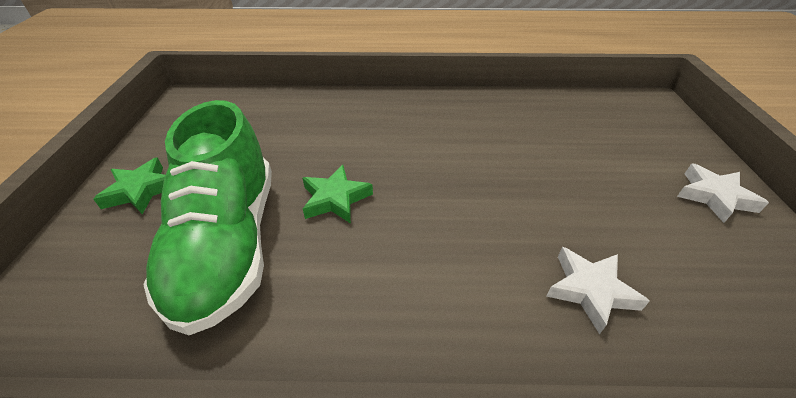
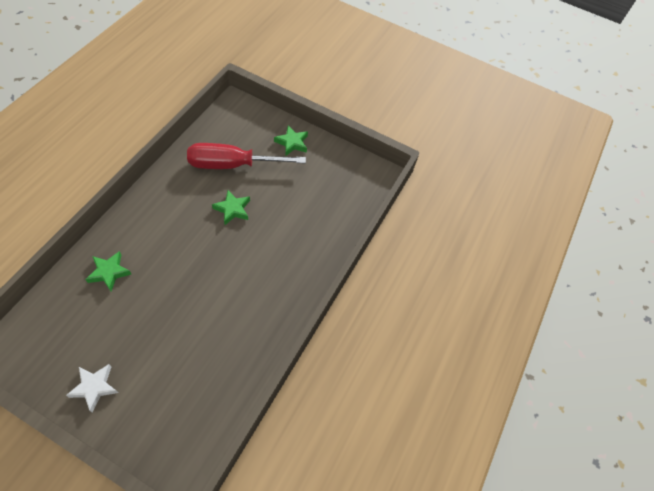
camera: 110 degrees right, 15 degrees up
(229, 244) = (233, 165): green shoe -> red screwdriver
(590, 290) = (109, 272): white star -> green star

